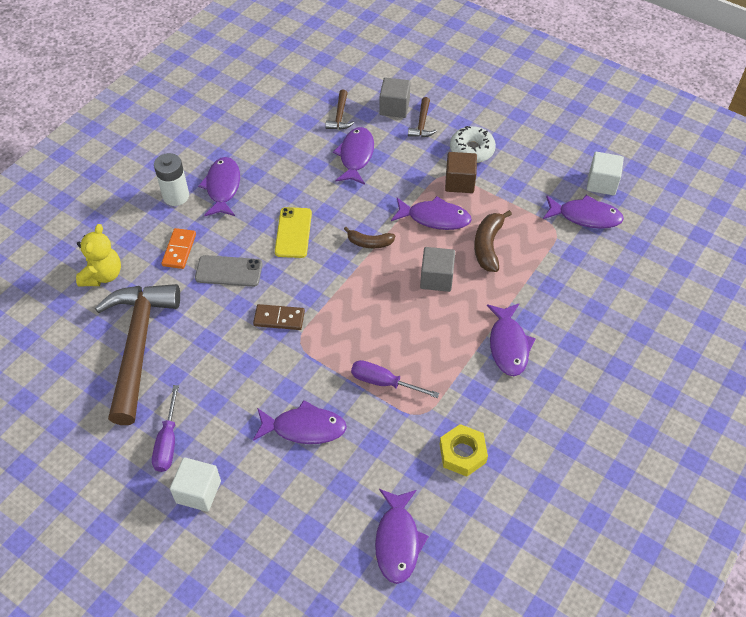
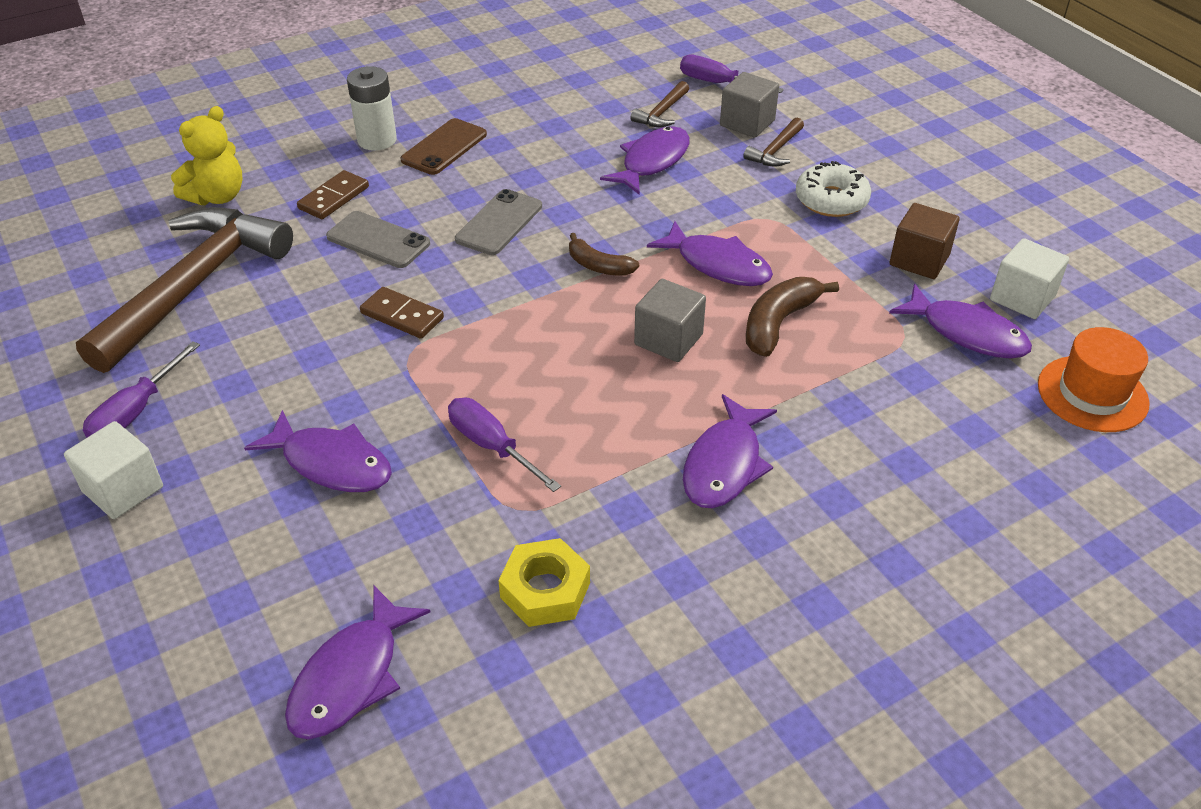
camera: 25 degrees right, 10 degrees down
(179, 250) = (333, 198): orange domino -> brown domino
(223, 187) = (444, 147): purple fish -> brown phone
(293, 232) = (499, 223): yellow phone -> grey phone
(360, 82) = (718, 84): none -> purple screwdriver
(459, 182) = (786, 233): brown cube -> brown cube (919, 260)
(661, 232) = (1092, 394): none -> orange hat

